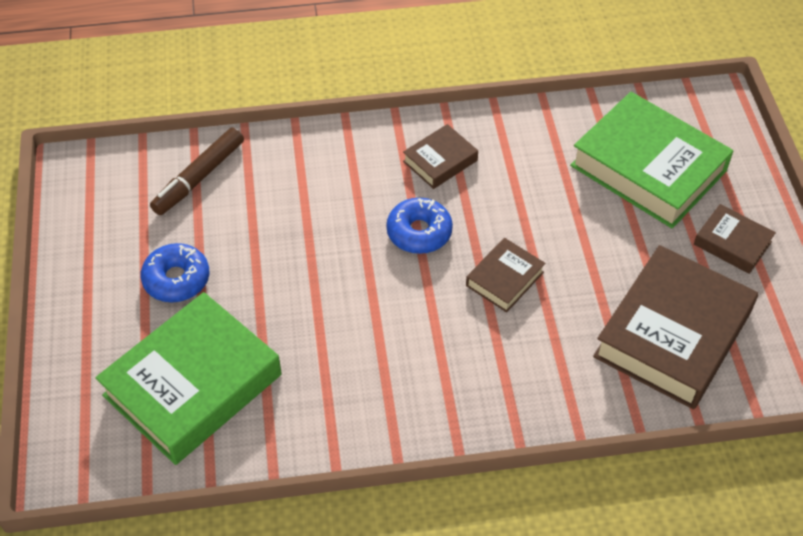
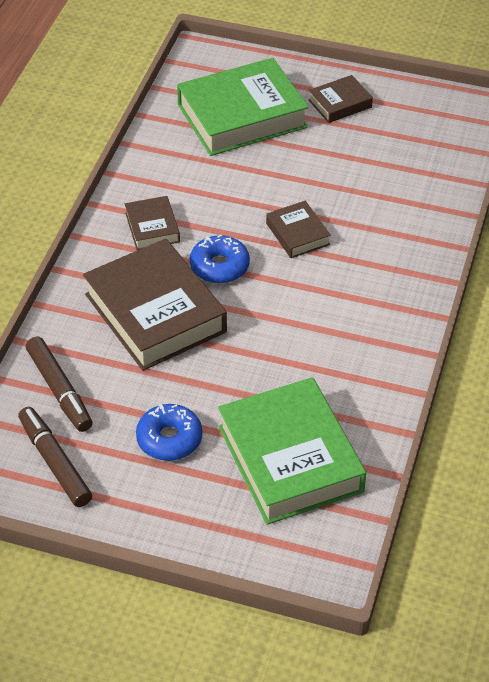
camera: 65 degrees left, 5 degrees down
(114, 208) = (55, 462): none -> brown marker
(672, 334) = (400, 166): brown book -> brown book (155, 313)

